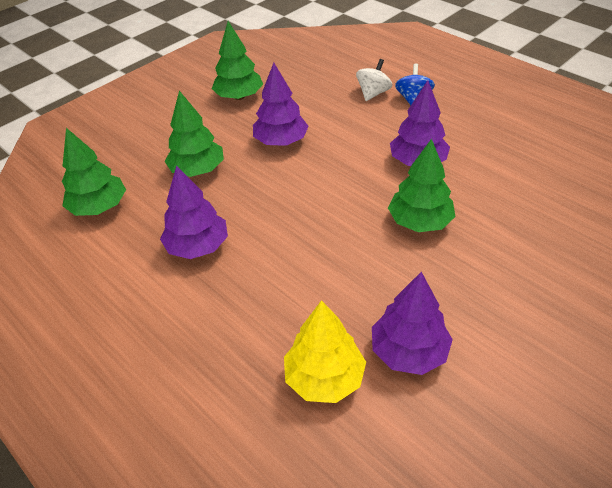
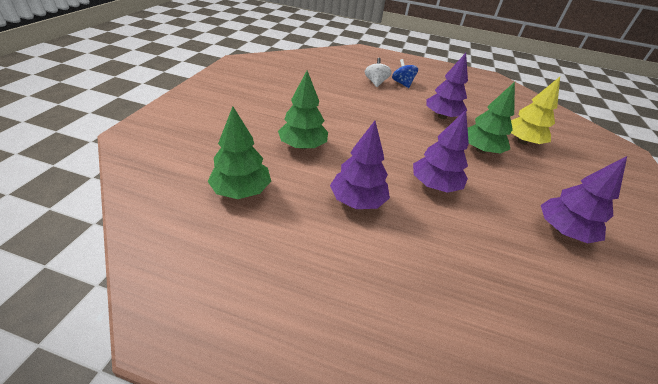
camera: 35 degrees left, 5 degrees down
(239, 97) = (286, 93): green tree -> none
(281, 141) = (346, 117): purple tree -> purple tree (434, 185)
(324, 378) = (540, 268): yellow tree -> yellow tree (522, 142)

